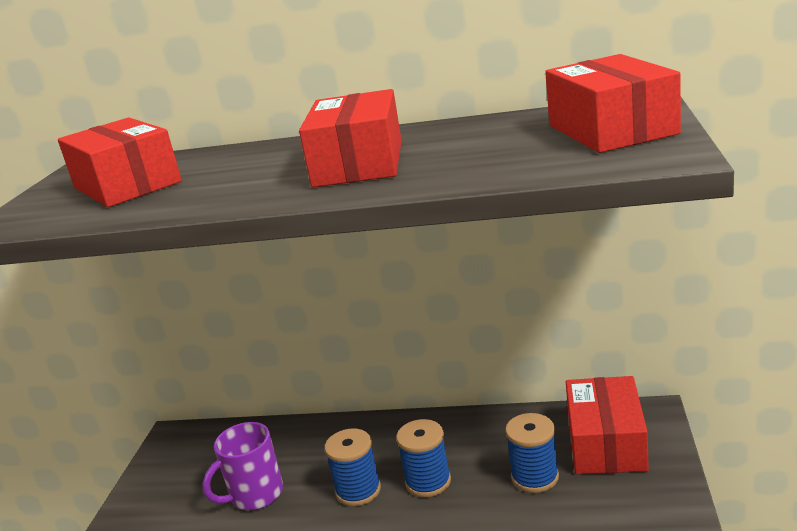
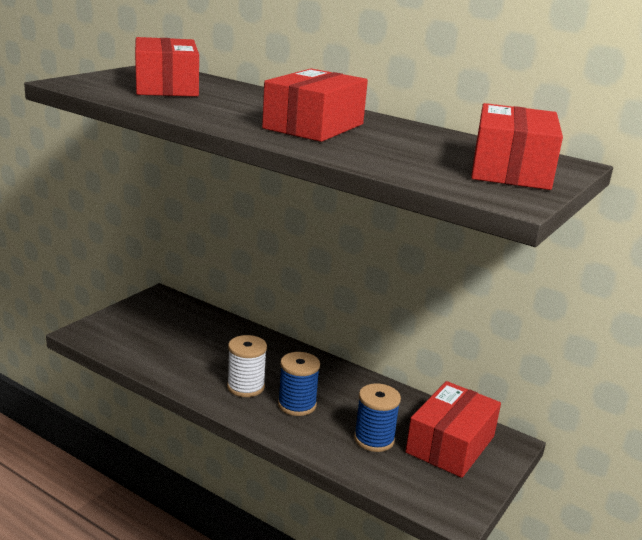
camera: 20 degrees right, 0 degrees up
(255, 495) = (179, 356): purple mug -> none
(358, 490) = (246, 387): blue spool -> white spool

